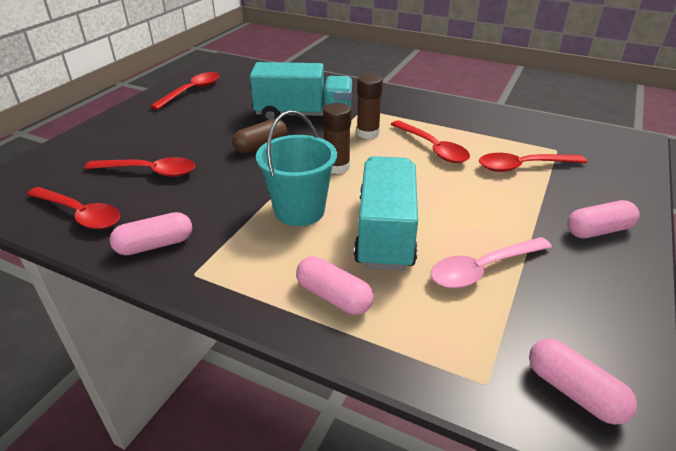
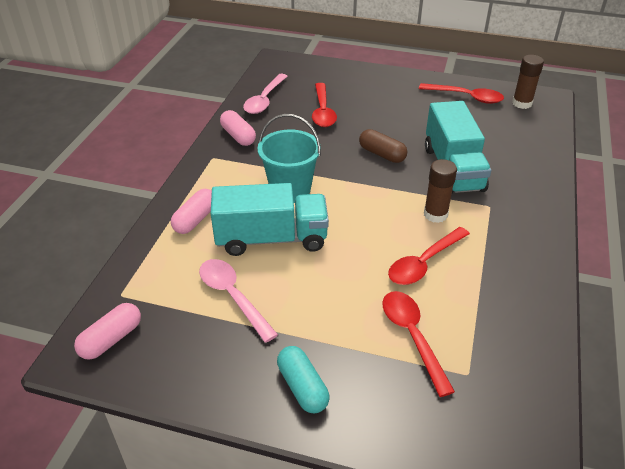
camera: 80 degrees right, 5 degrees up
(80, 214) = (264, 100): red spoon -> pink spoon
(337, 167) = (362, 202): brown glue stick -> brown glue stick (522, 103)
(598, 230) = (302, 387): pink capsule -> turquoise capsule

